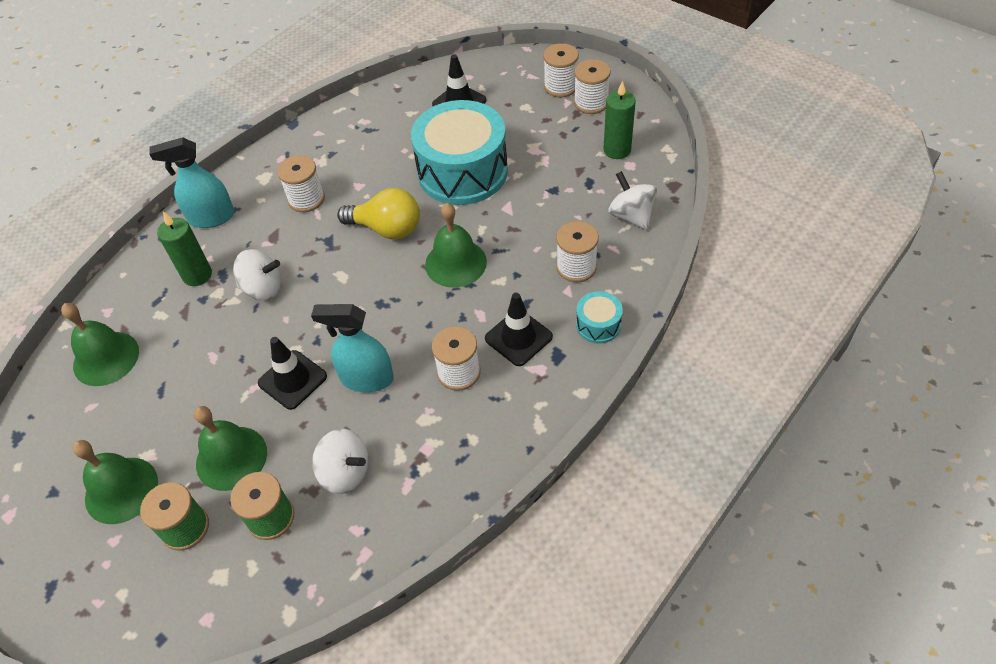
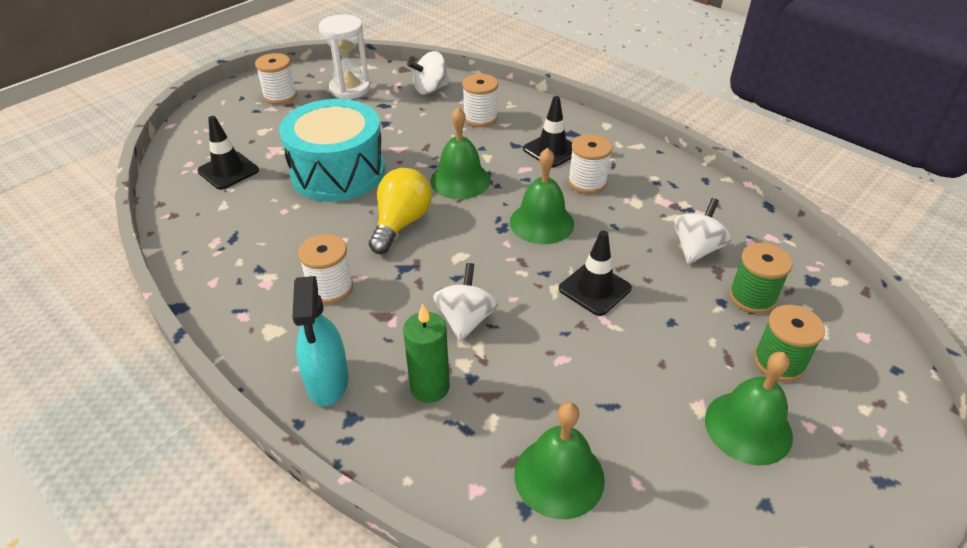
camera: 90 degrees left, 10 degrees down
(231, 458) = (692, 331): green bell -> green bell (541, 222)
(366, 378) = (593, 237): turquoise spray bottle -> none
(560, 86) = (246, 110): white spool -> none
(598, 325) = (542, 113): turquoise drum -> none
(617, 150) = (350, 89): green candle -> white hourglass

